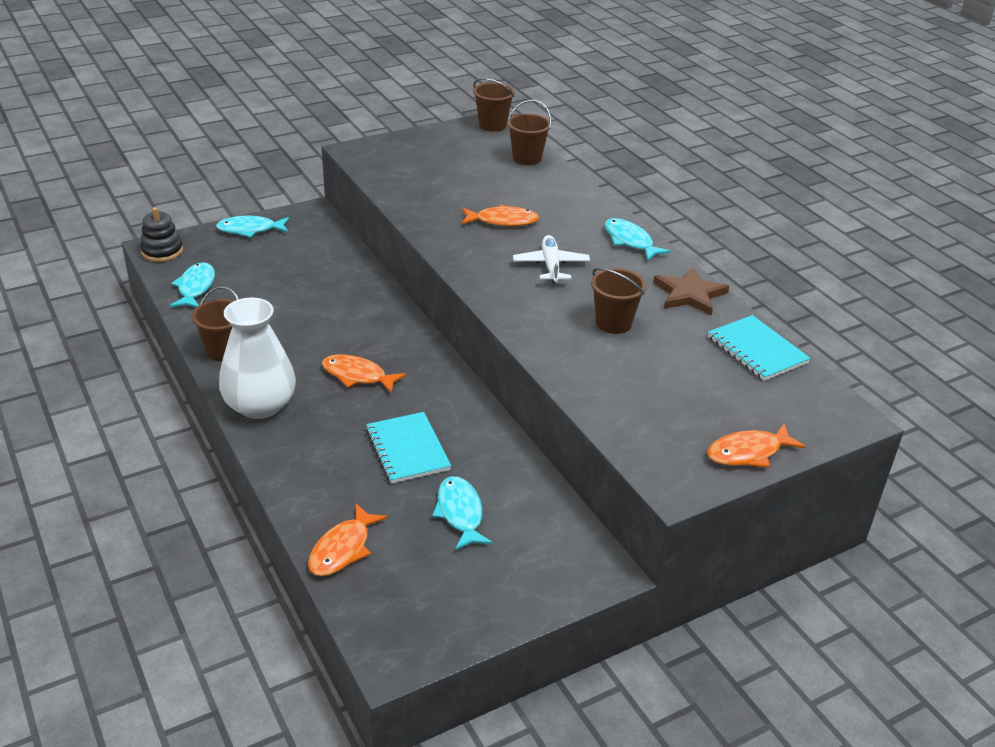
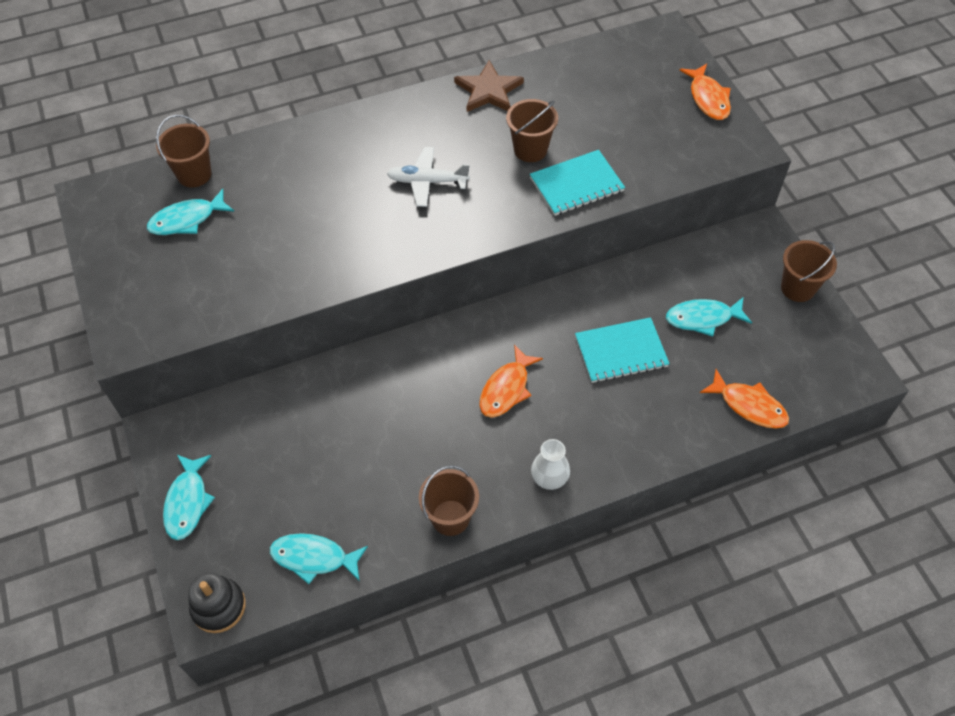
camera: 80 degrees left, 20 degrees up
(260, 405) = (549, 477): white vase -> white vase, size x0.50
(492, 125) = (98, 197): brown bucket -> brown bucket (797, 288)
(503, 221) = (332, 210): orange fish -> none
(630, 241) = (390, 116): turquoise fish -> turquoise fish (187, 220)
(757, 350) = (576, 65): turquoise notebook -> turquoise notebook (576, 185)

